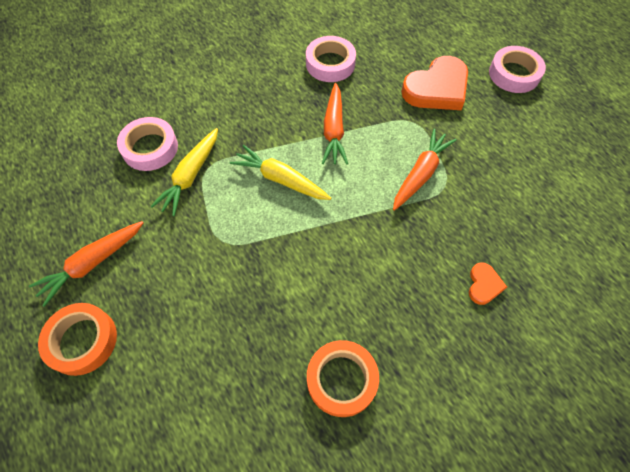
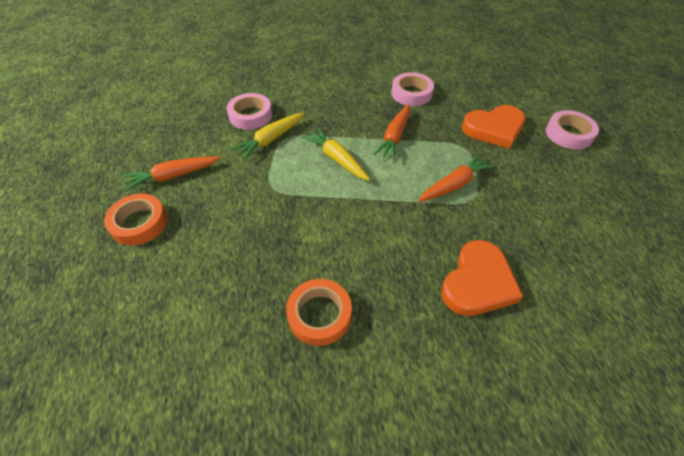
camera: 20 degrees right, 10 degrees down
(484, 285) = (478, 282): orange heart -> orange heart, size x2.11

